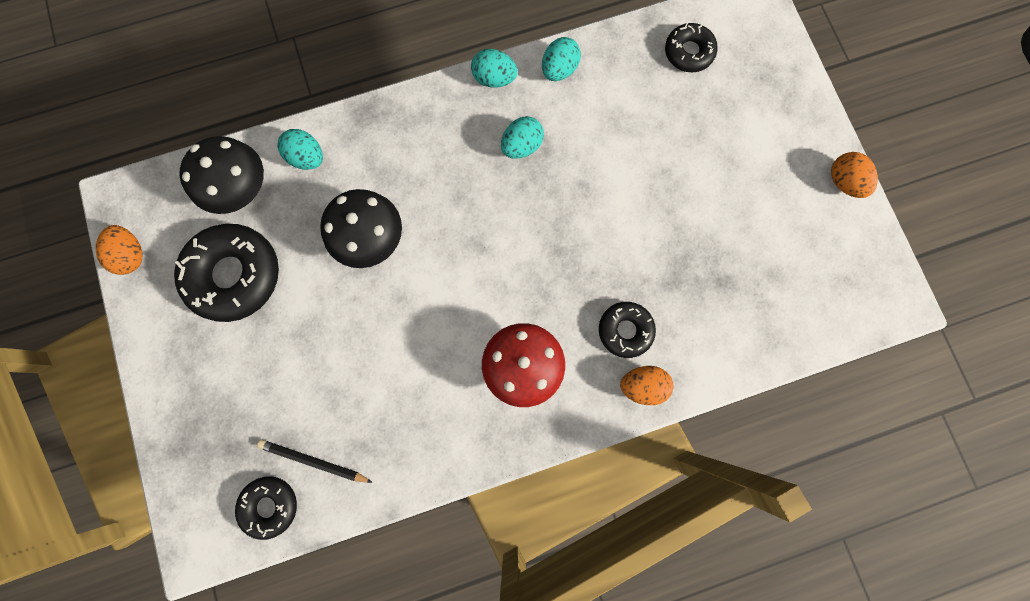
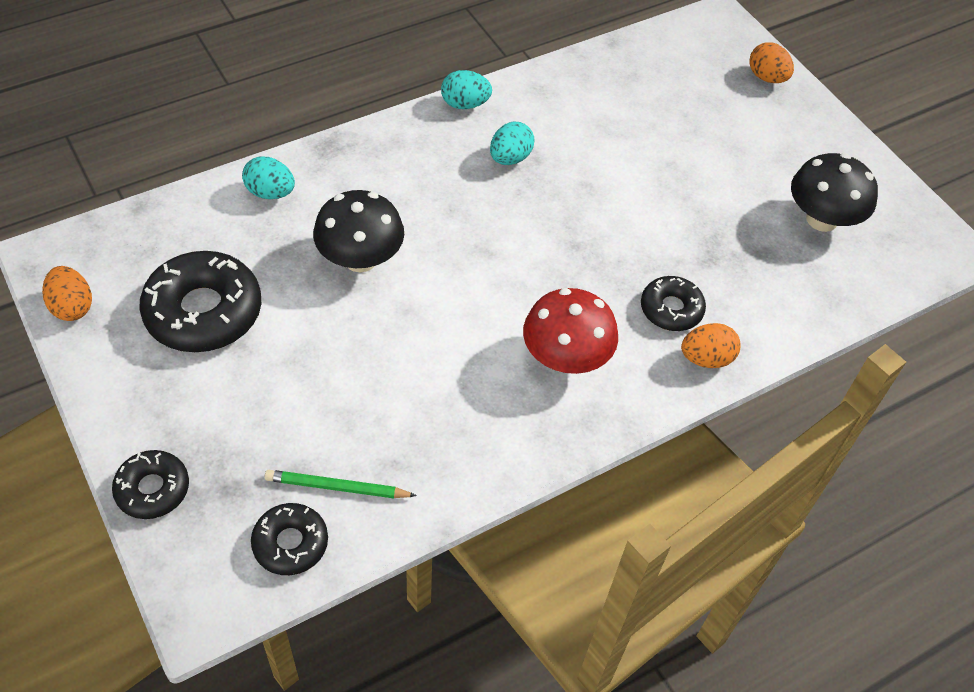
camera: 15 degrees left, 25 degrees down
(241, 189) = (197, 229): black mushroom -> black mushroom (822, 219)
(314, 461) = (337, 487): black pencil -> green pencil
(559, 70) = (532, 90): turquoise egg -> none
(688, 52) = (663, 64): black donut -> black donut (152, 489)
(843, 182) = (856, 154): orange egg -> orange egg (767, 77)

